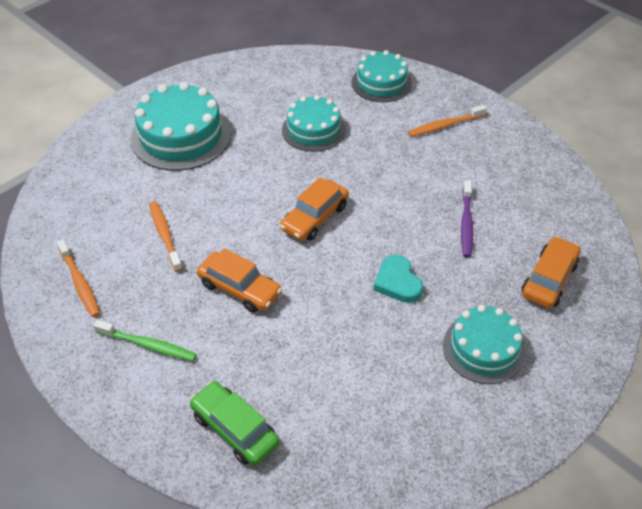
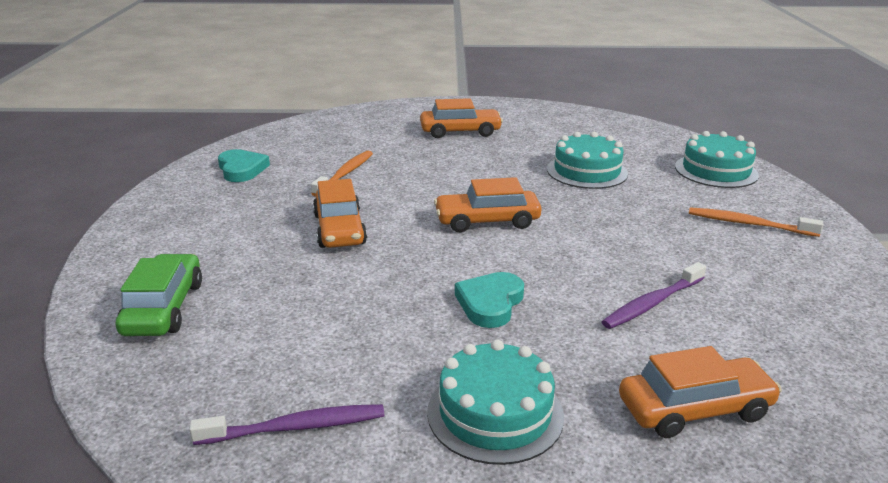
camera: 45 degrees right, 20 degrees down
(80, 283) = (241, 169): orange toothbrush -> turquoise heart
(148, 345) = (213, 223): green toothbrush -> none
(181, 136) = (460, 132): turquoise cake -> orange car
(417, 432) = (295, 427): none -> purple toothbrush

